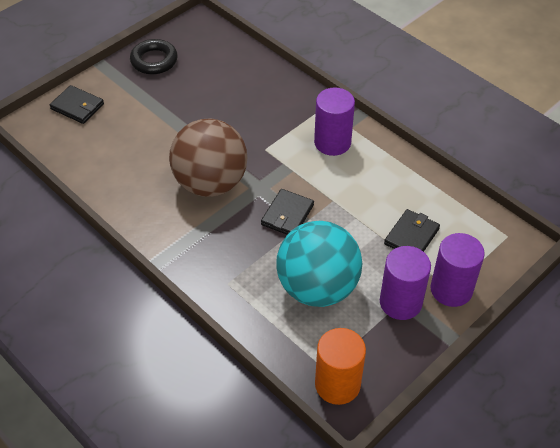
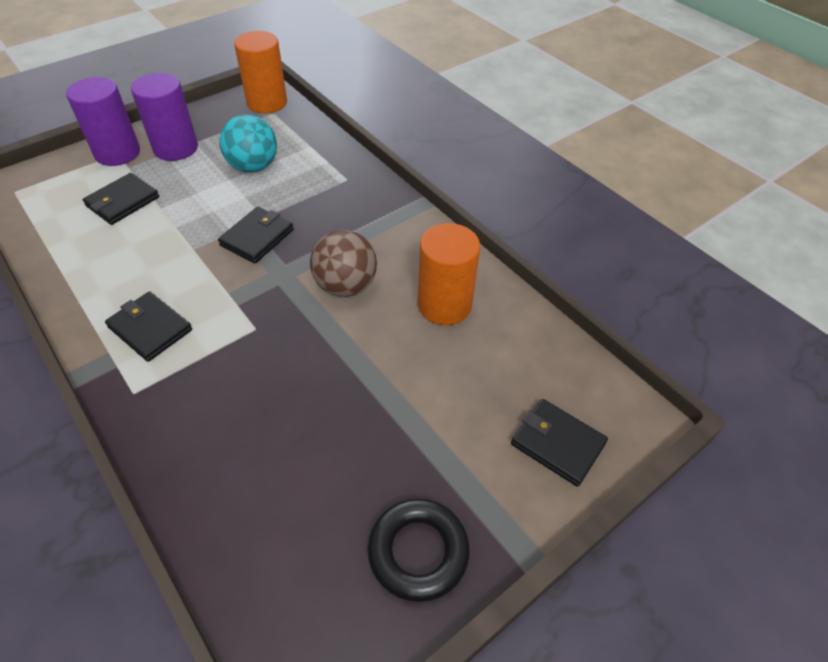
camera: 175 degrees left, 0 degrees up
(139, 176) = (444, 305): none -> orange cylinder
(210, 183) = (345, 286): brown ball -> brown ball, size x0.61
(317, 288) = (253, 166): turquoise ball -> turquoise ball, size x0.61
(332, 142) = (150, 328): purple cylinder -> black wallet

